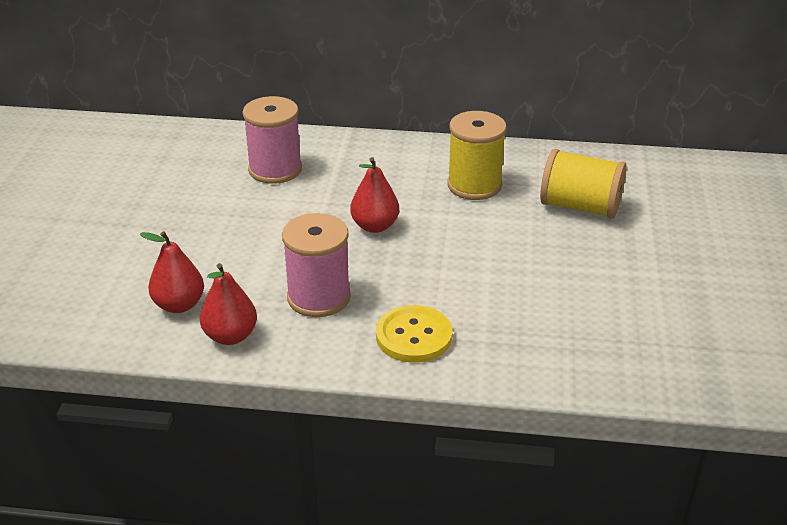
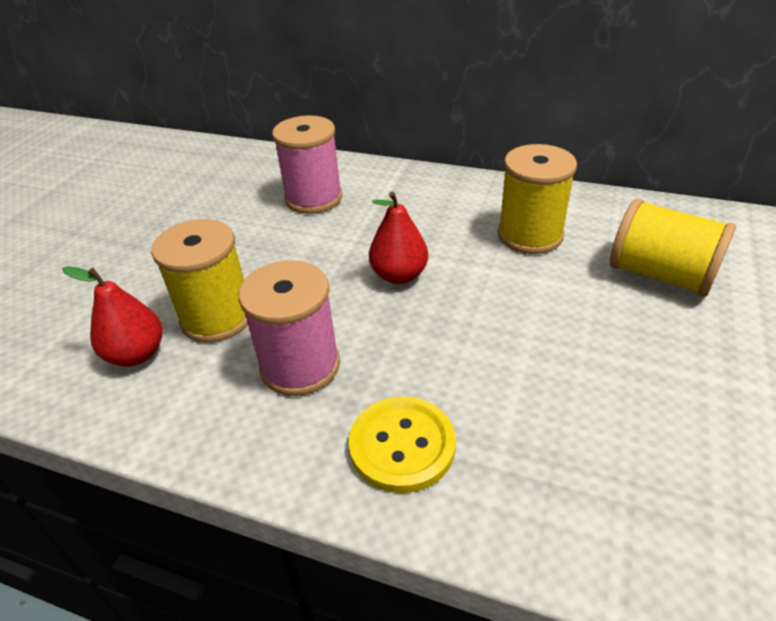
camera: 15 degrees right, 5 degrees up
(230, 336) = (172, 408): red pear -> none
(234, 272) = (217, 317): none -> yellow spool

